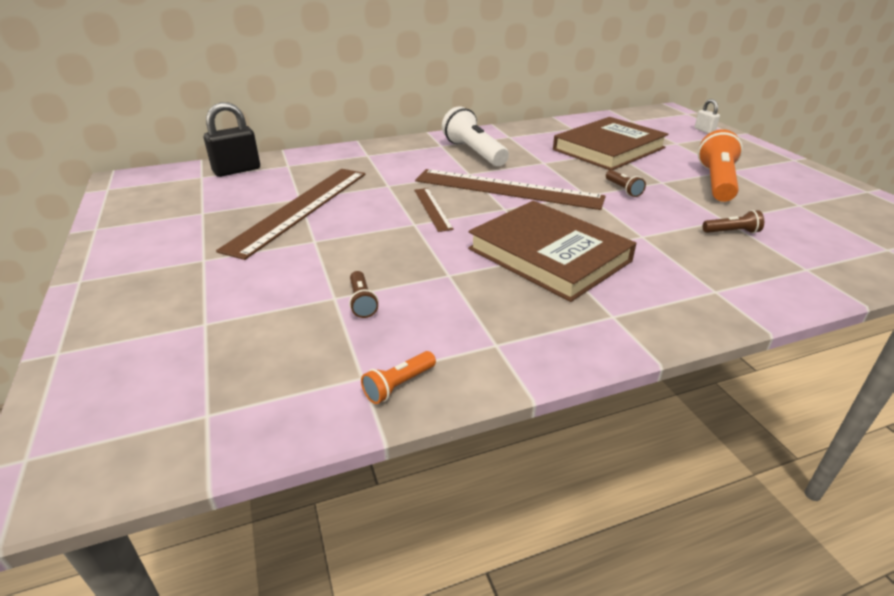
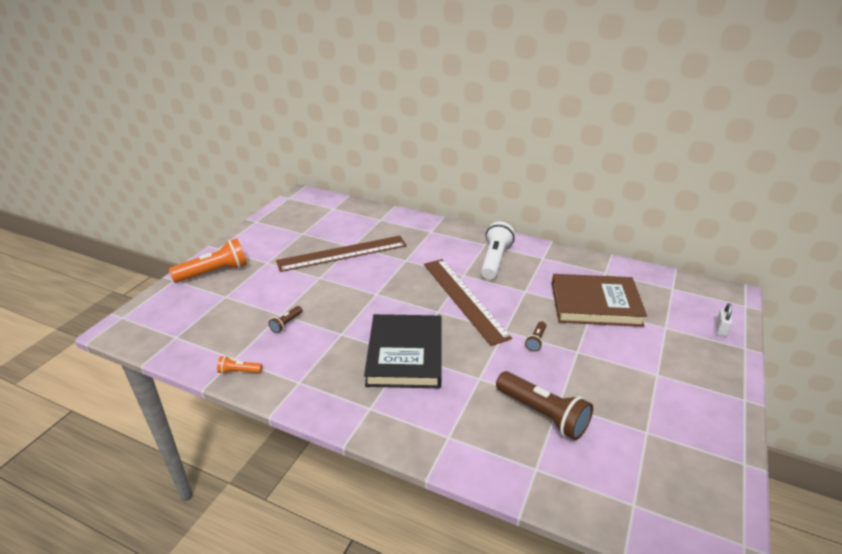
camera: 45 degrees right, 0 degrees up
(237, 170) = (353, 211): black padlock -> none
(432, 209) = (400, 289): brown ruler -> none
(549, 255) = (405, 354): brown book -> black book
(716, 182) = (620, 376): orange flashlight -> orange flashlight (214, 272)
(732, 232) = (543, 414): brown flashlight -> brown flashlight, size x2.12

